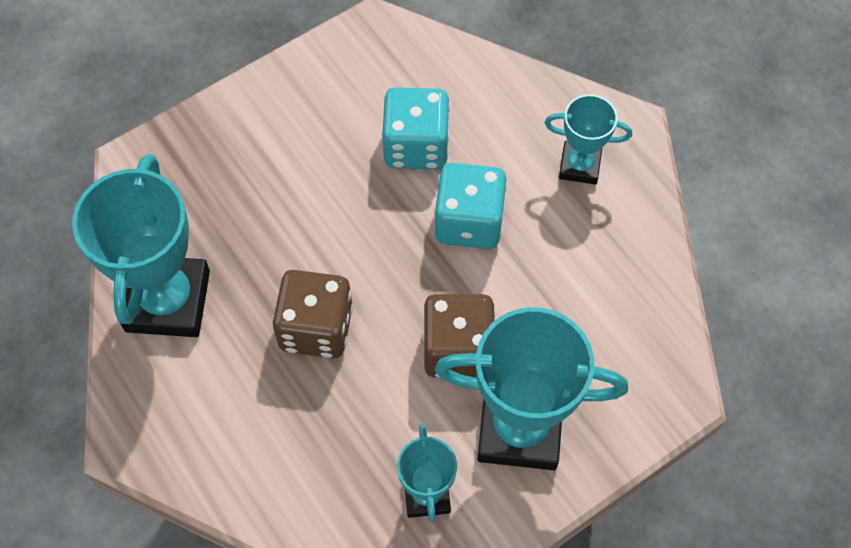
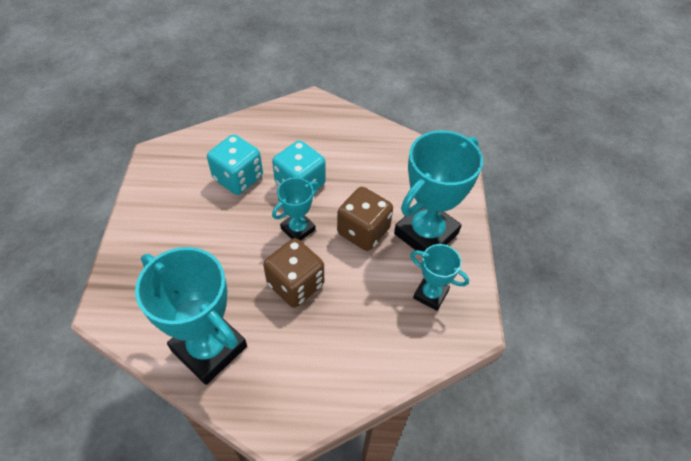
camera: 55 degrees left, 10 degrees down
(579, 166) = (313, 128): turquoise trophy -> turquoise trophy (298, 229)

